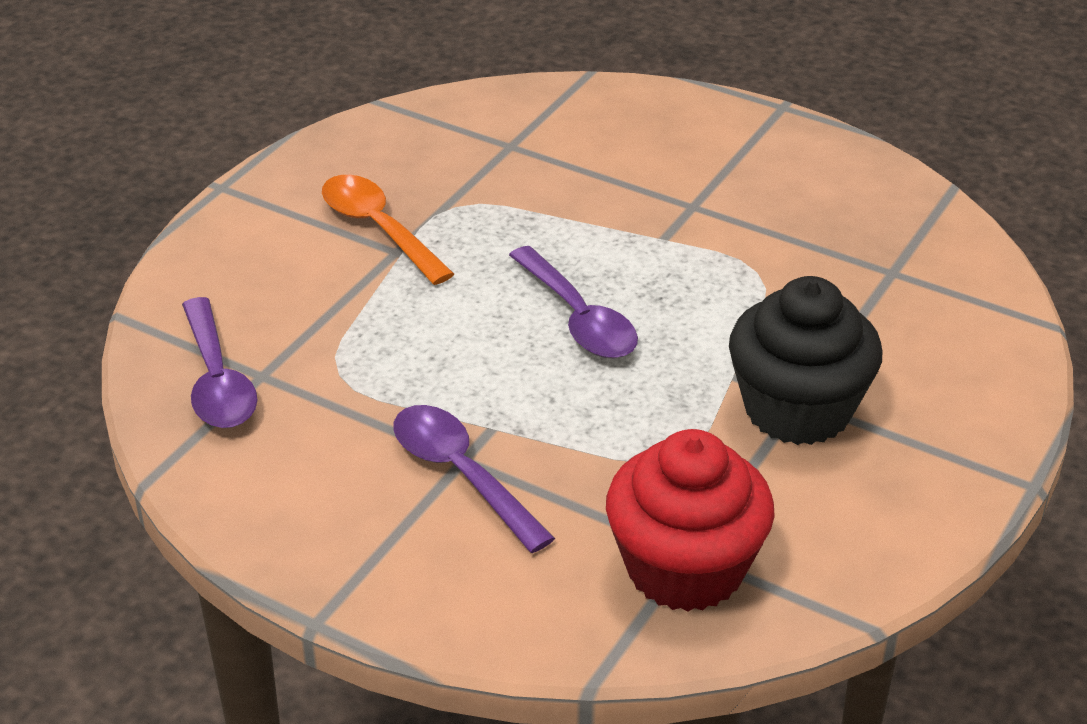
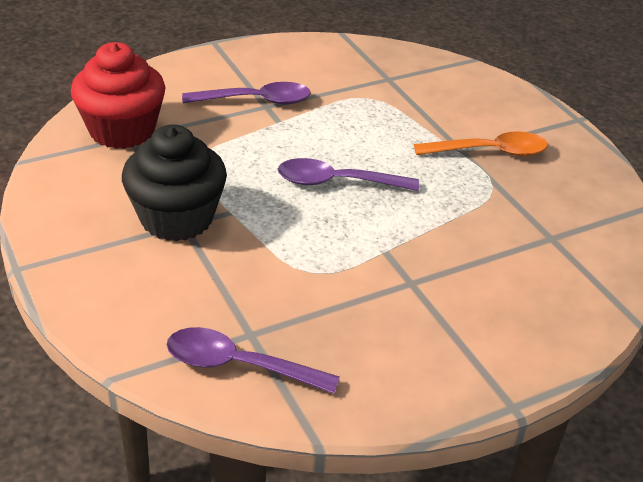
camera: 120 degrees right, 0 degrees up
(217, 380) = (396, 67): purple spoon -> purple spoon (239, 365)

